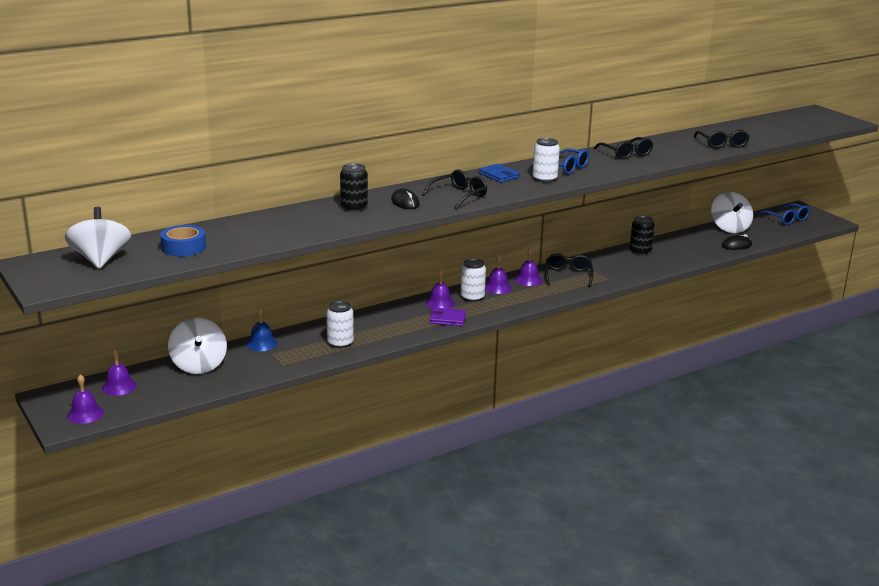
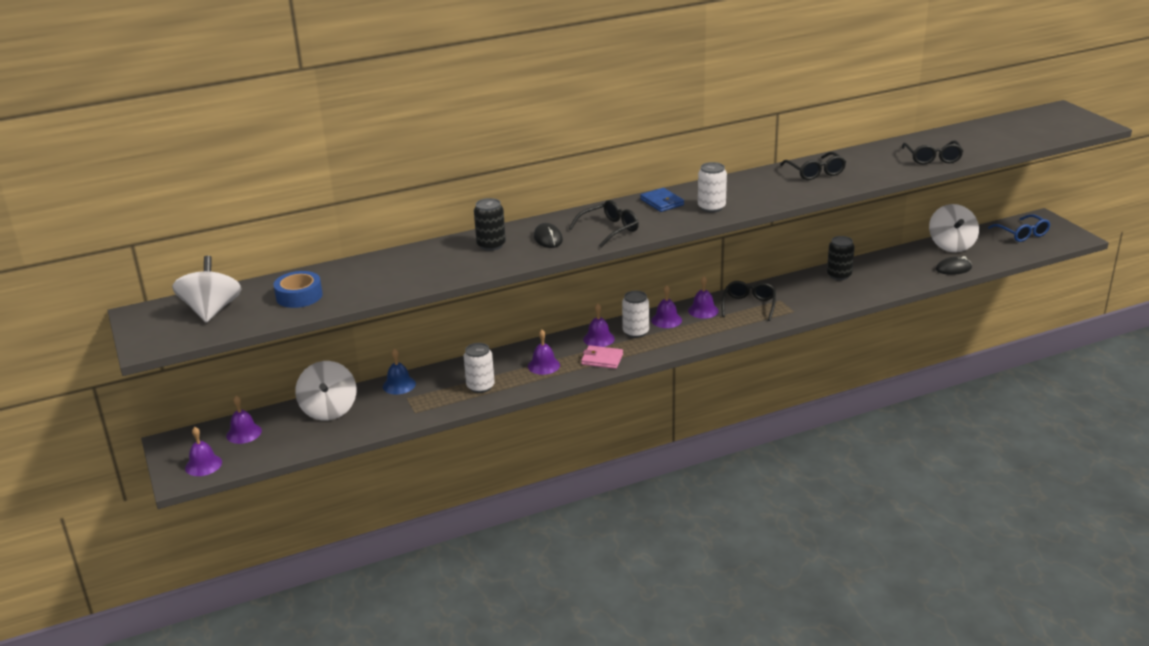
camera: 10 degrees right, 5 degrees up
(395, 325) = (543, 365): none -> purple bell
(447, 319) = (602, 359): purple wallet -> pink wallet
(564, 168) = (739, 192): blue glasses -> none

